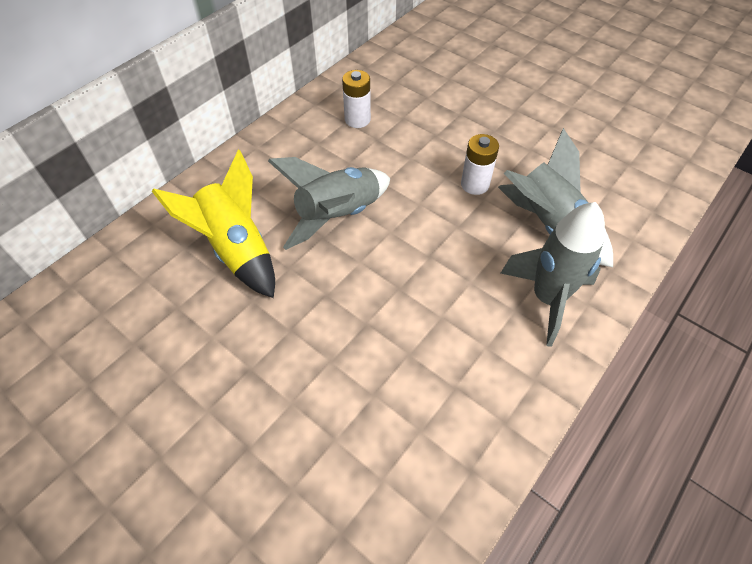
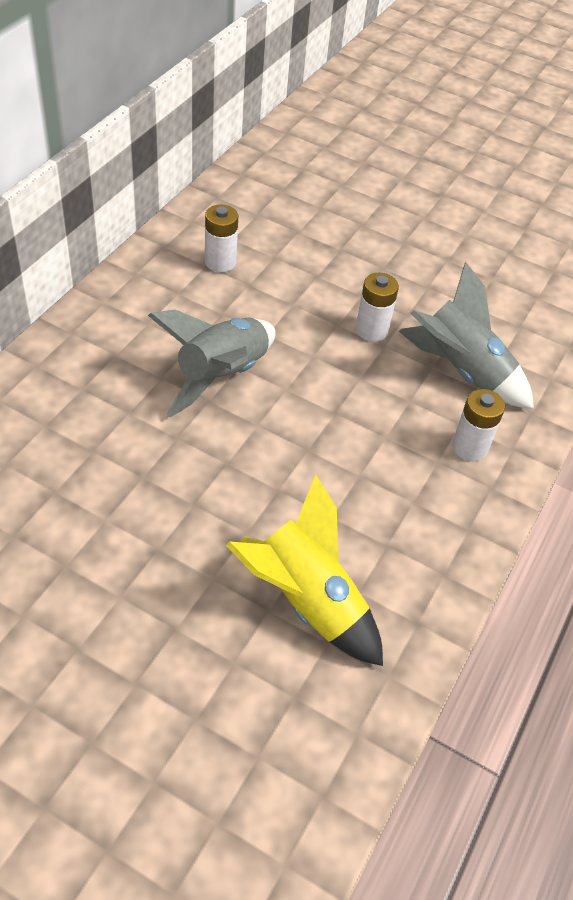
camera: 15 degrees left, 5 degrees down
(236, 249) = (109, 422): yellow rocket -> yellow rocket (306, 601)
(547, 299) = (469, 447): grey rocket -> white battery

